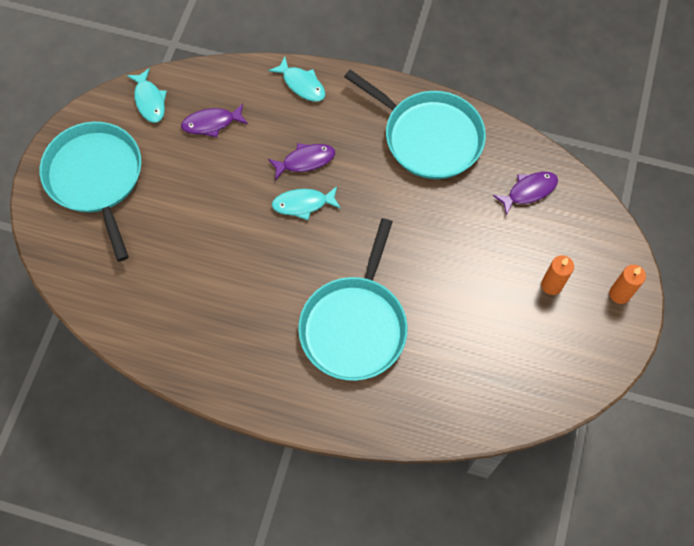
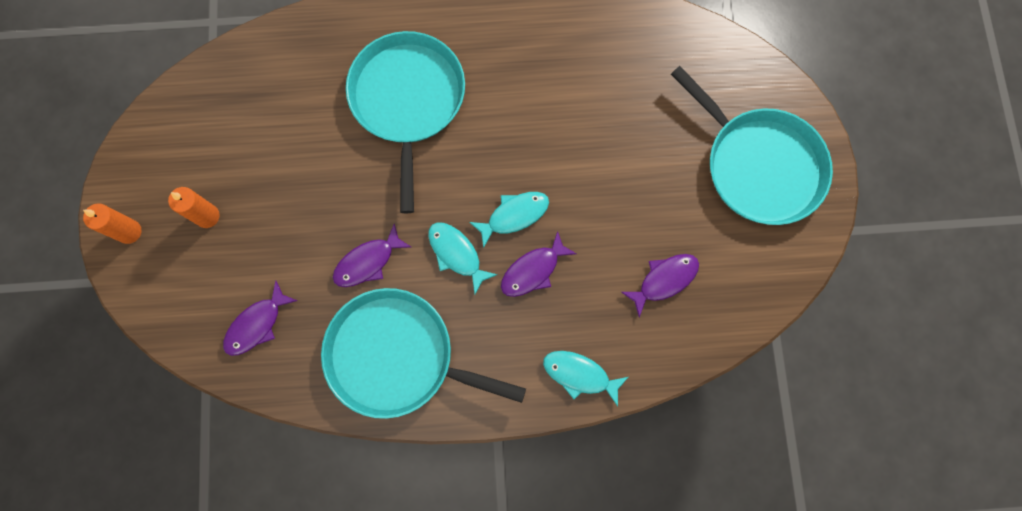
camera: 160 degrees right, 10 degrees up
(149, 100) = (752, 284): turquoise fish -> turquoise fish (457, 254)
(430, 208) = (368, 262): none -> purple fish

